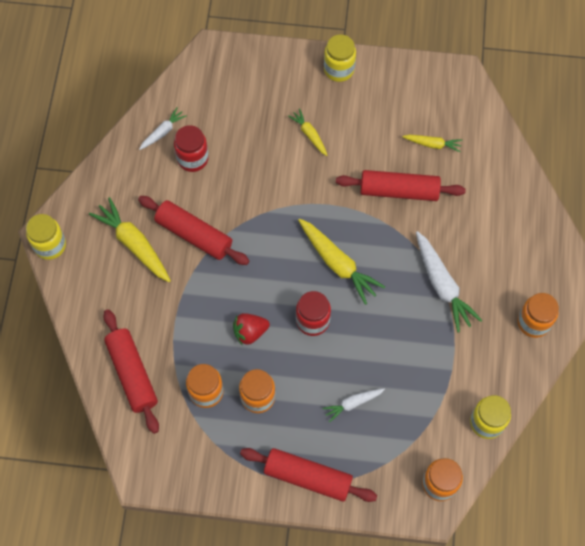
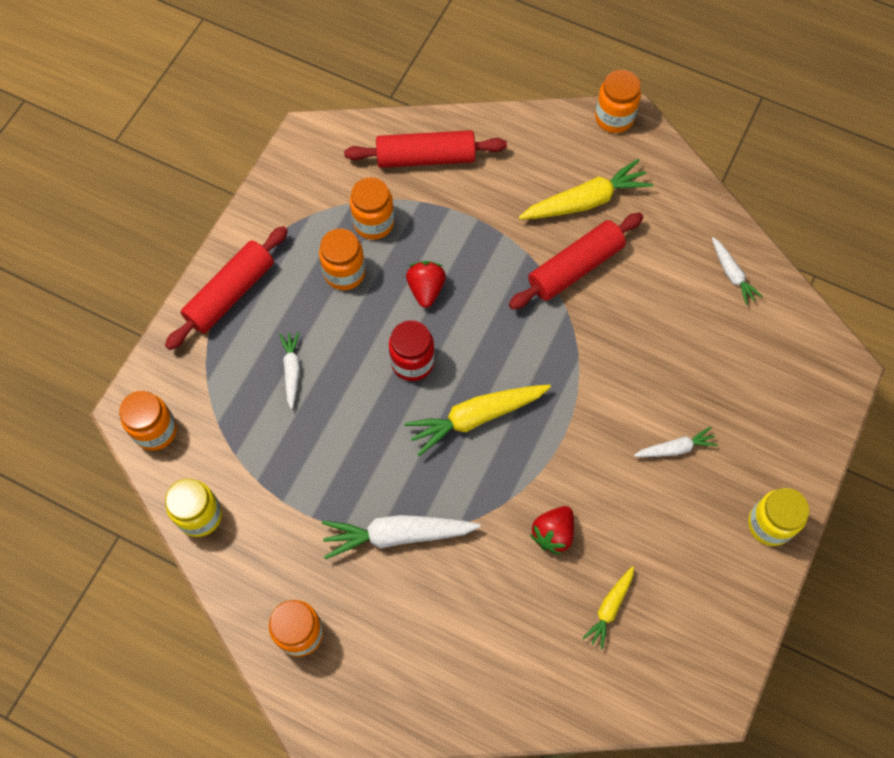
camera: 110 degrees right, 0 degrees up
(50, 245) = (614, 118): yellow jar -> orange jar
(192, 159) = (682, 297): red jar -> none
(309, 134) = (675, 448): yellow carrot -> white carrot
(399, 190) = (553, 533): red rolling pin -> red strawberry

